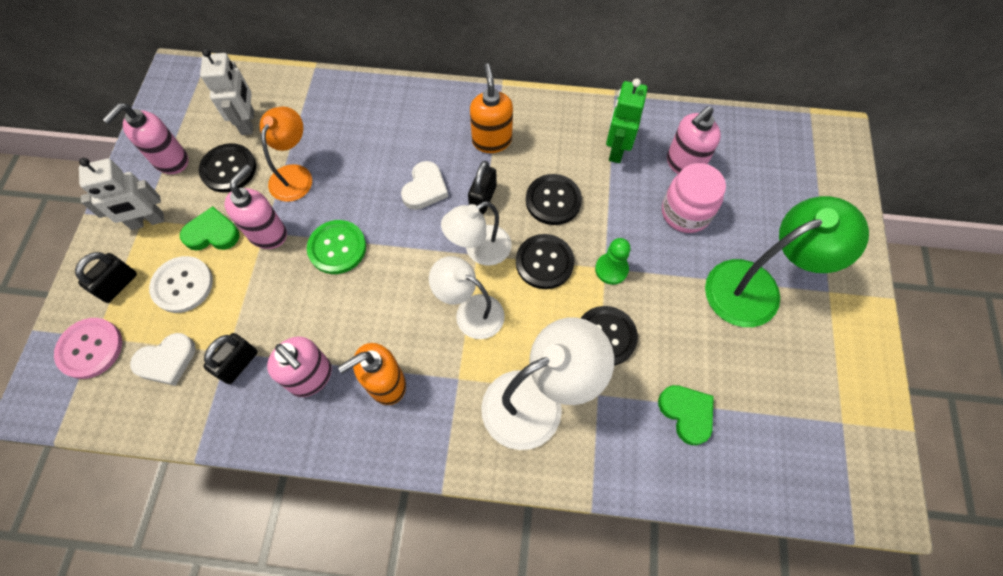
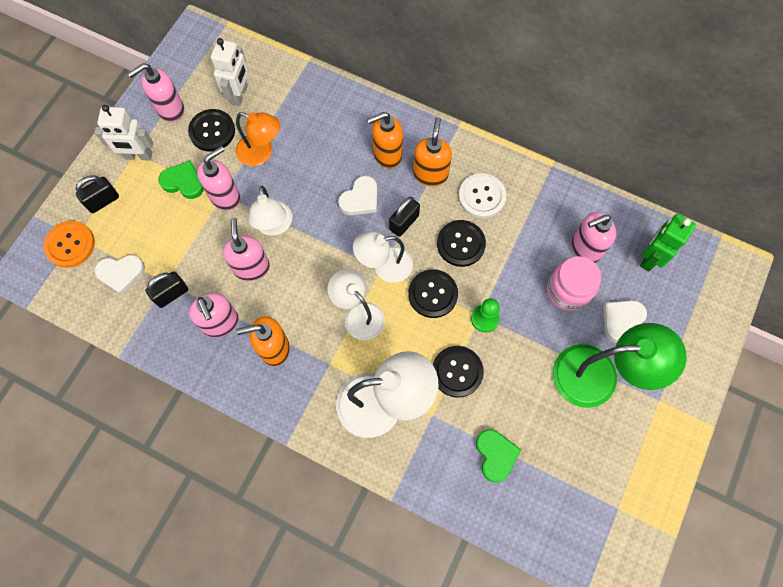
camera: 20 degrees right, 5 degrees up
(90, 348) = (70, 245): pink button -> orange button
(182, 285) = (149, 217): white button -> white button (482, 196)
(295, 175) = (261, 153): orange lamp -> orange lamp turned 75 degrees clockwise
(326, 301) = (251, 267): none -> pink soap dispenser
(337, 248) = (274, 226): green button -> white lamp
(437, 135) = (387, 155): none -> orange soap dispenser
(616, 150) = (532, 216): green robot -> green robot (650, 258)
(753, 223) = (621, 320): none -> white heart

